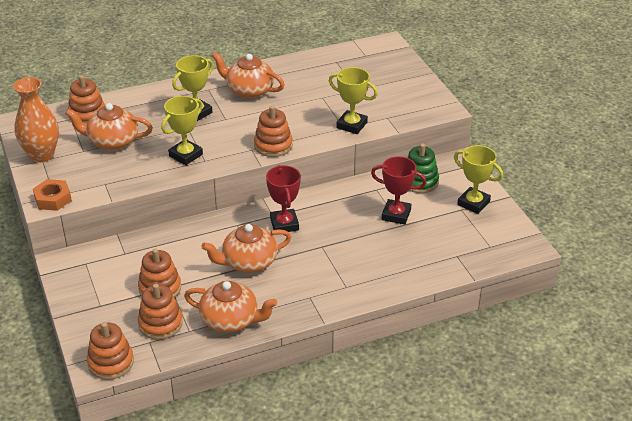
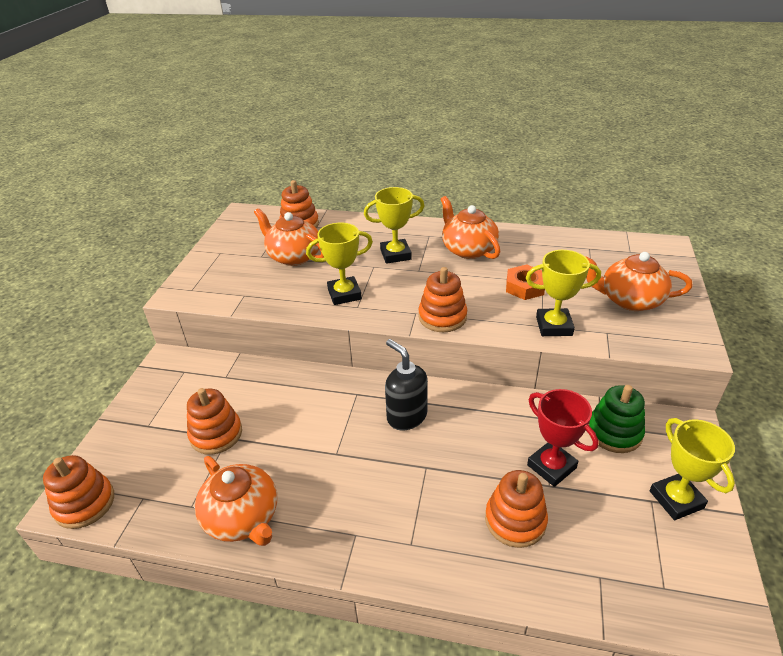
camera: 35 degrees right, 0 degrees up
(42, 155) = (224, 248): orange vase -> none
(53, 199) = (186, 293): orange nut -> orange nut (524, 287)
(160, 324) = (174, 480): orange stacking toy -> orange stacking toy (515, 520)
(248, 262) = (328, 447): orange teapot -> orange teapot (629, 300)
(284, 224) = (406, 416): red trophy -> black soap dispenser
(352, 125) = (554, 326): yellow trophy -> yellow trophy turned 60 degrees counterclockwise

